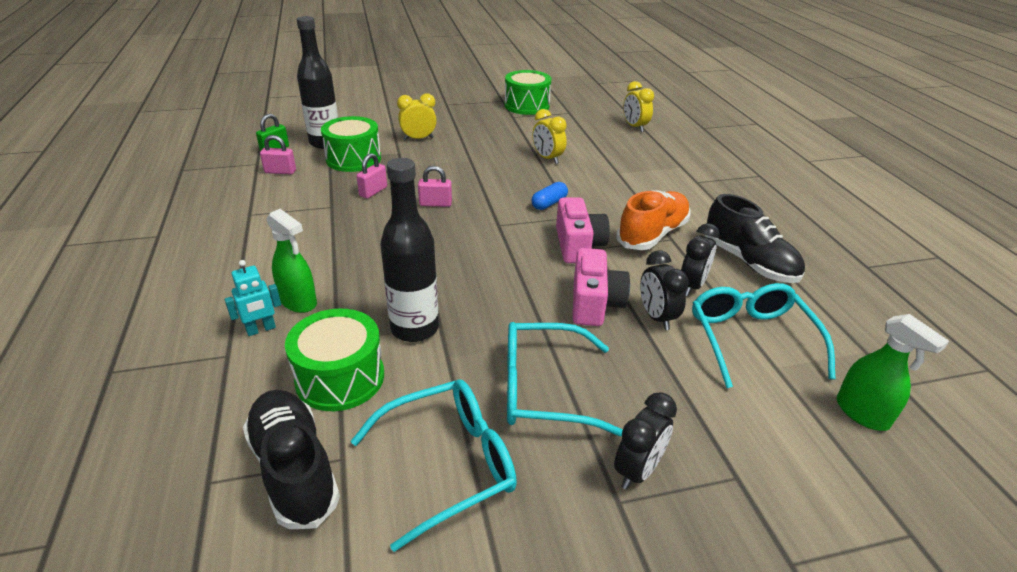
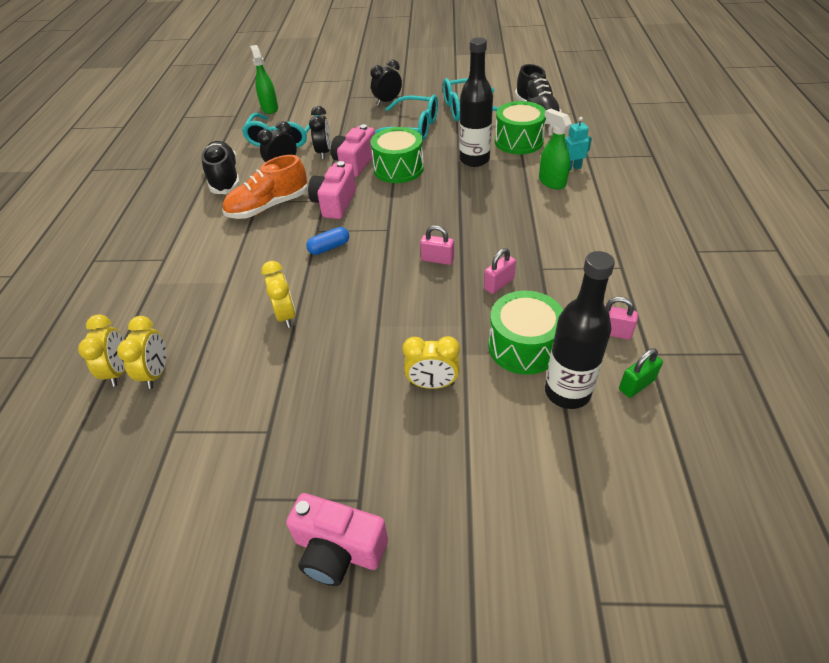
camera: 160 degrees left, 10 degrees up
(449, 94) = (338, 550): none -> pink camera
(527, 105) = (223, 468): green drum -> green drum (398, 169)
(608, 128) = (157, 373): none -> yellow clock

